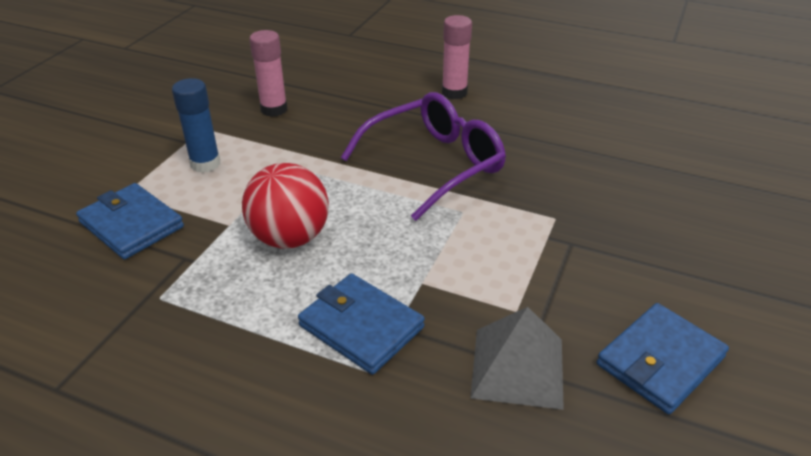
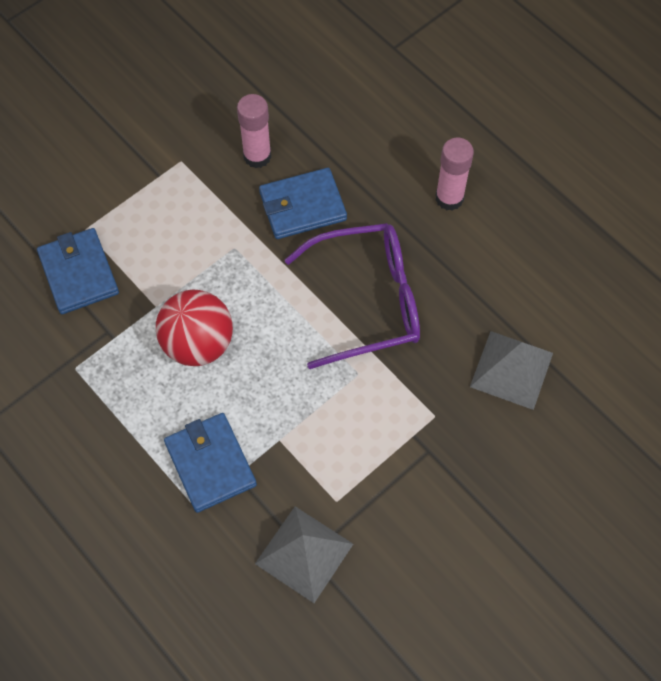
camera: 25 degrees right, 25 degrees up
(205, 164) = (164, 216): blue glue stick -> none
(592, 169) = (511, 369): none -> grey pyramid
(660, 361) = (414, 597): blue wallet -> blue wallet (302, 206)

